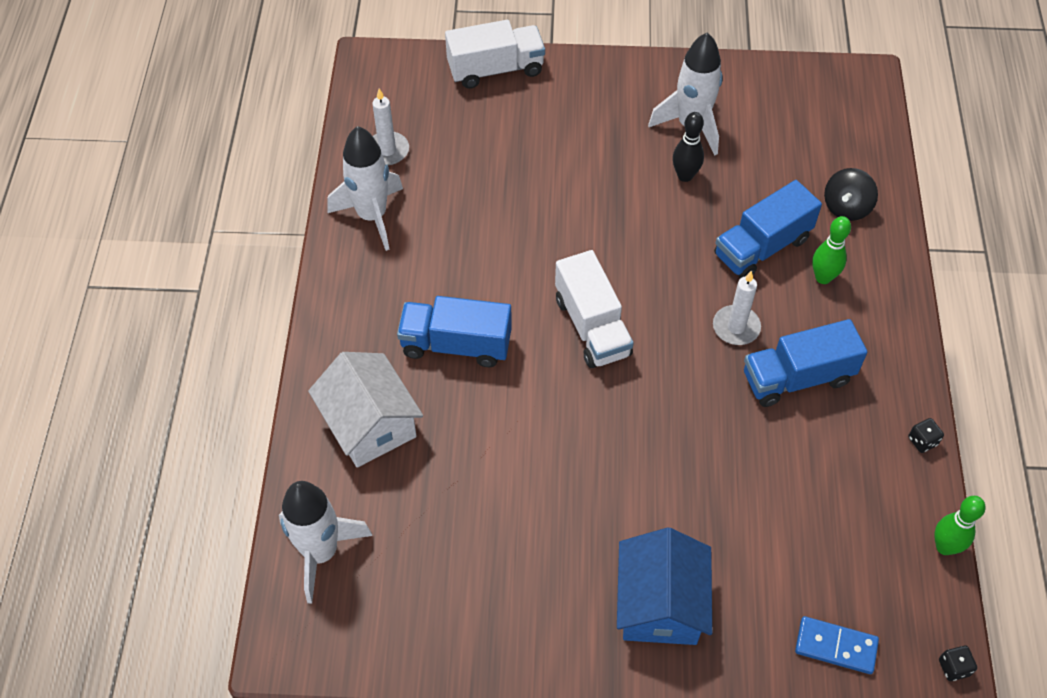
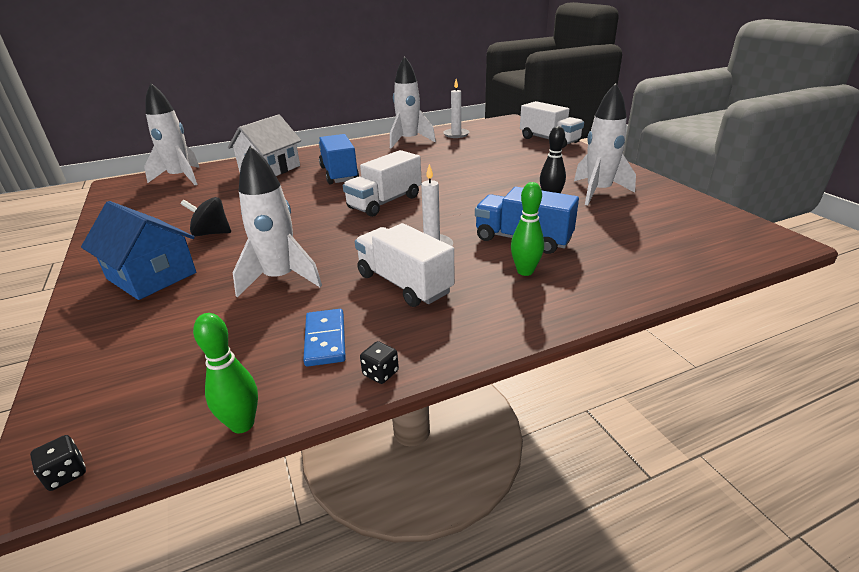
camera: 65 degrees right, 25 degrees down
(660, 604) = (152, 276): blue house -> blue house turned 60 degrees clockwise
(733, 479) = (280, 279): none -> white rocket
(797, 378) = (404, 283): blue truck -> white truck
(835, 646) = (104, 373): blue domino -> blue domino (325, 339)
(846, 207) = (617, 265): black spinning top -> black spinning top (211, 233)

